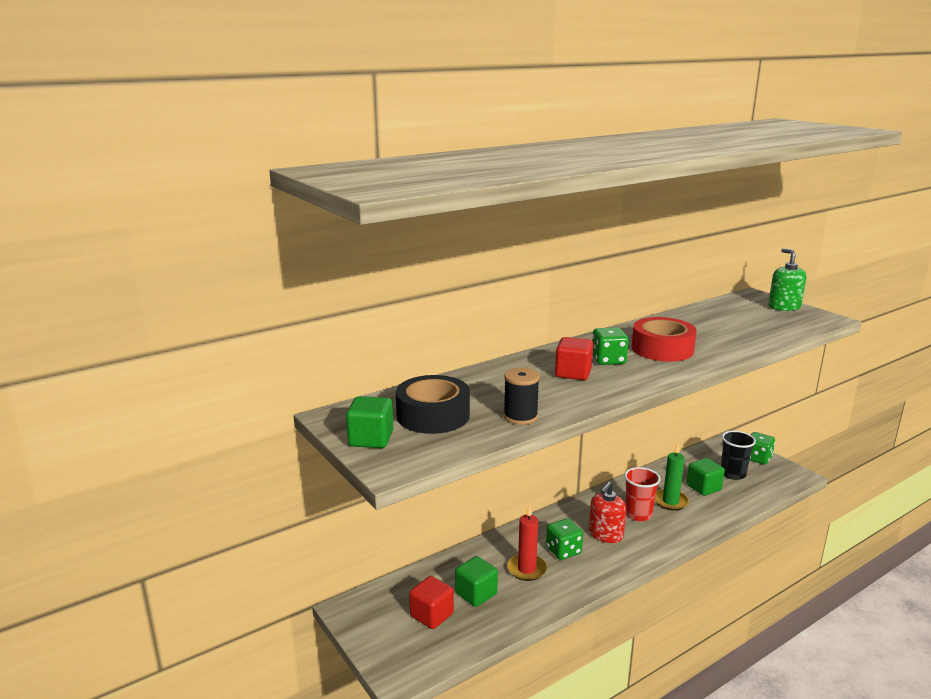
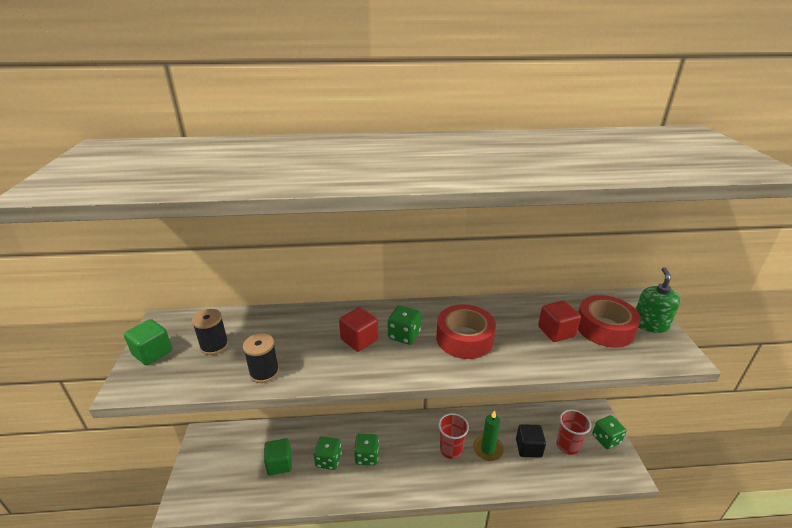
camera: 30 degrees right, 10 degrees up
(432, 615) = (239, 467): red cube -> red cube (556, 332)
(433, 415) = (214, 346): black tape -> black spool
(526, 569) = (328, 460): red candle -> green dice
(605, 534) = (409, 456): red soap dispenser -> none
(703, 487) = (528, 448): green cube -> black cube
(733, 474) = (567, 445): black cup -> red cup
(756, 316) = (604, 328): none -> red tape

